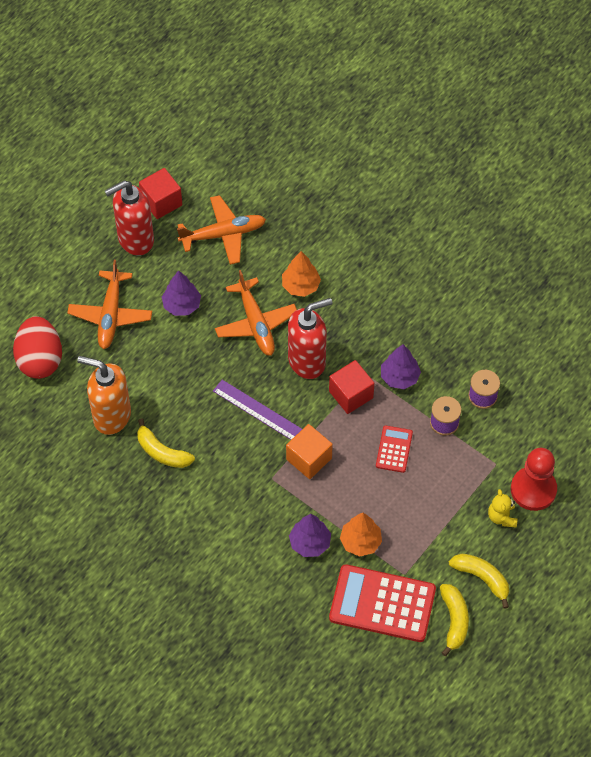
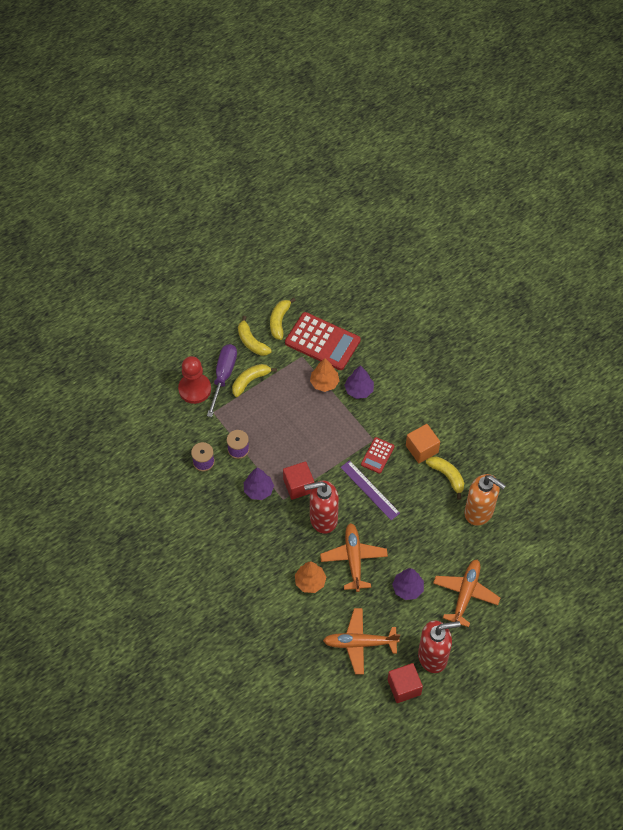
camera: 165 degrees left, 0 degrees up
(40, 359) = (526, 570): red egg -> none
(309, 459) = (343, 446): orange cube -> orange cube (422, 449)
(394, 449) = (280, 439): red calculator -> red calculator (377, 455)
(463, 520) = (250, 381): none -> yellow banana
(501, 517) = (223, 376): yellow teddy bear -> purple screwdriver

